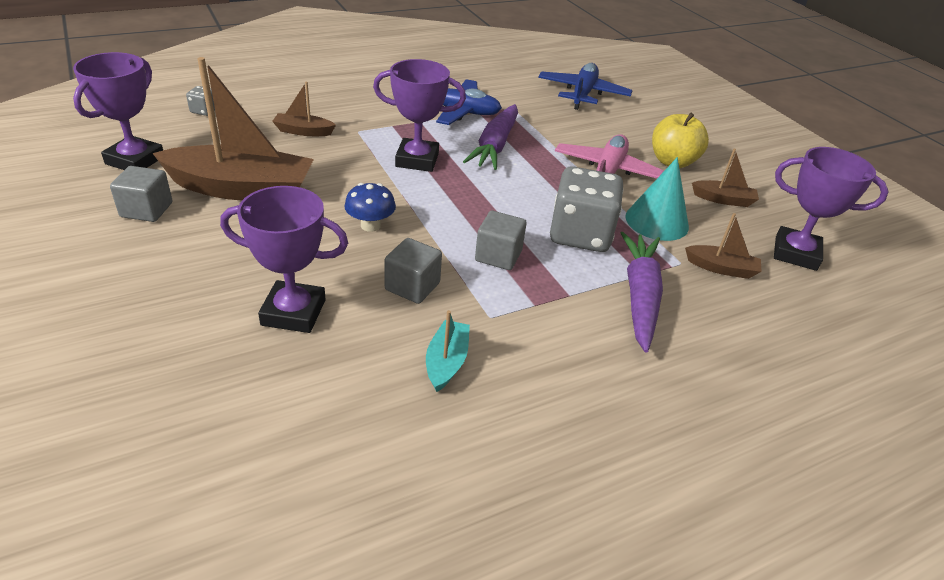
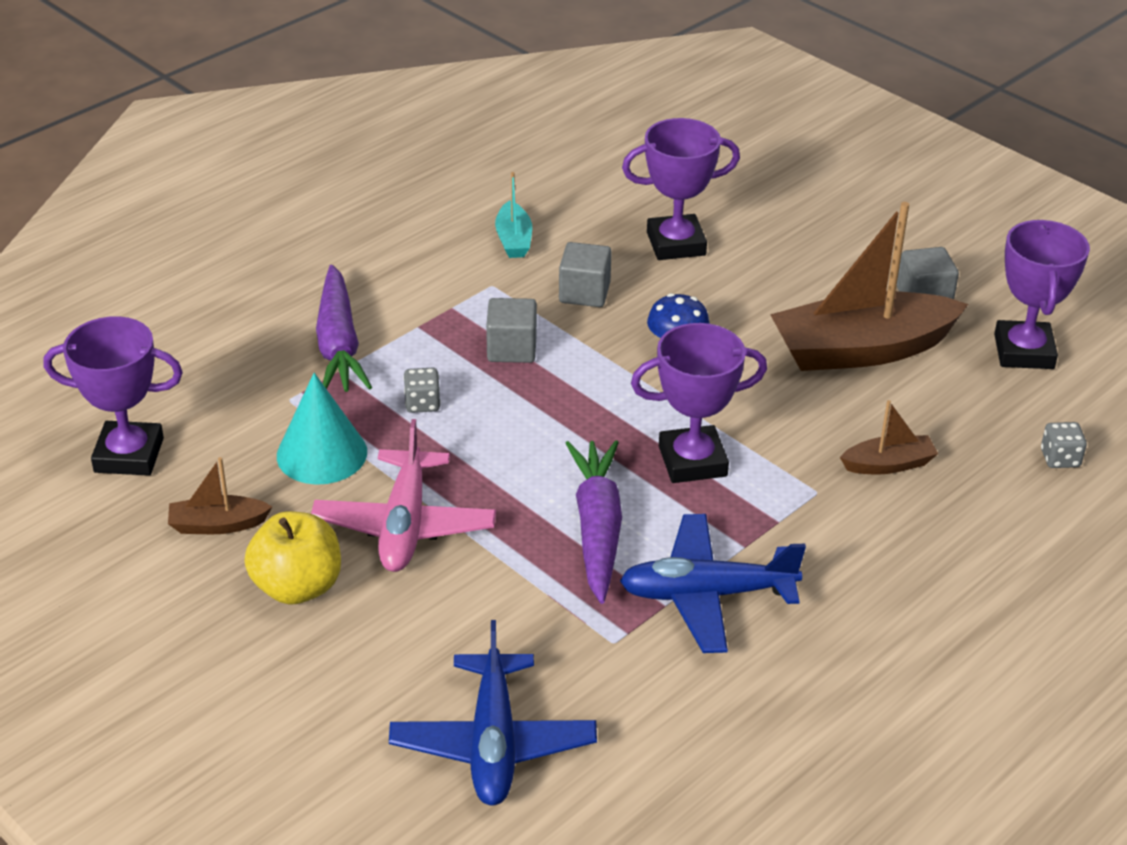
camera: 165 degrees right, 0 degrees up
(580, 235) = (422, 403): grey dice -> grey dice, size x0.43
(721, 268) = (237, 405): brown boat -> none

